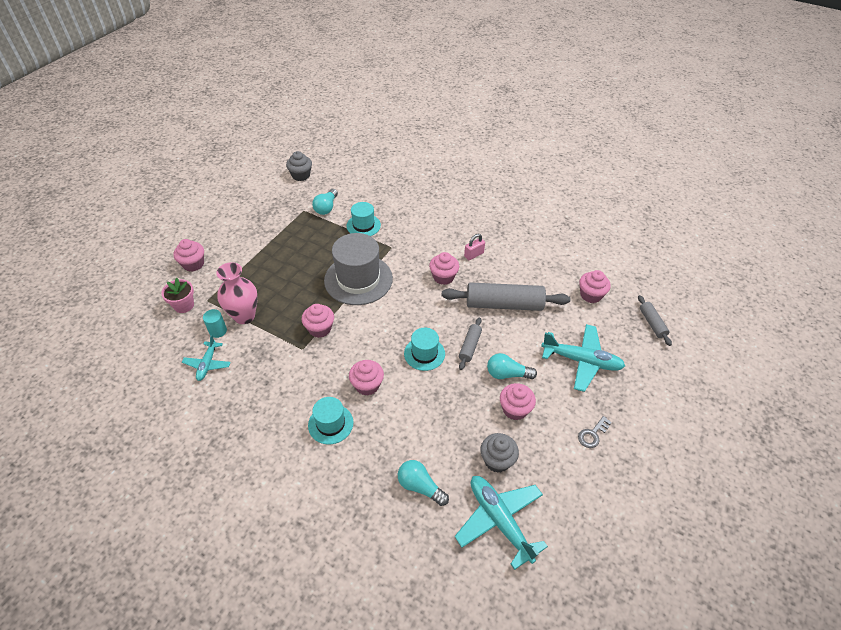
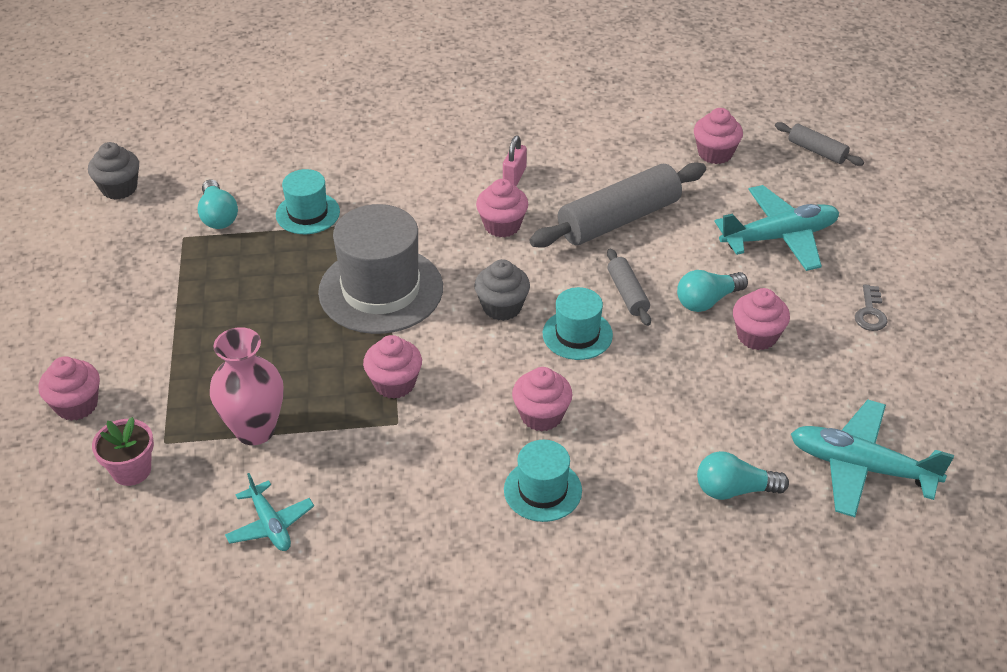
camera: 35 degrees left, 5 degrees down
(218, 331) = (234, 473): turquoise cylinder -> none
(497, 460) = (793, 405): grey cupcake -> grey cupcake (502, 307)

